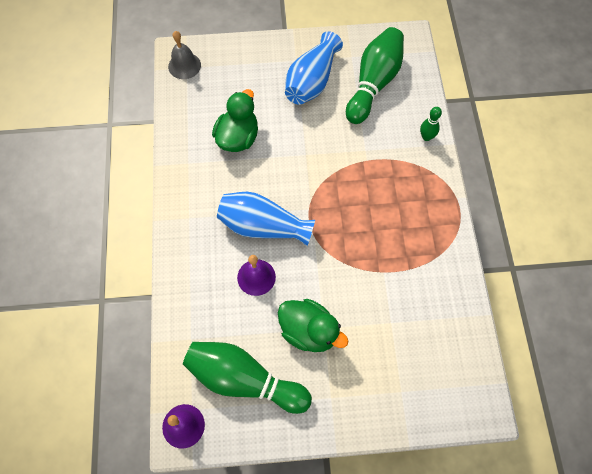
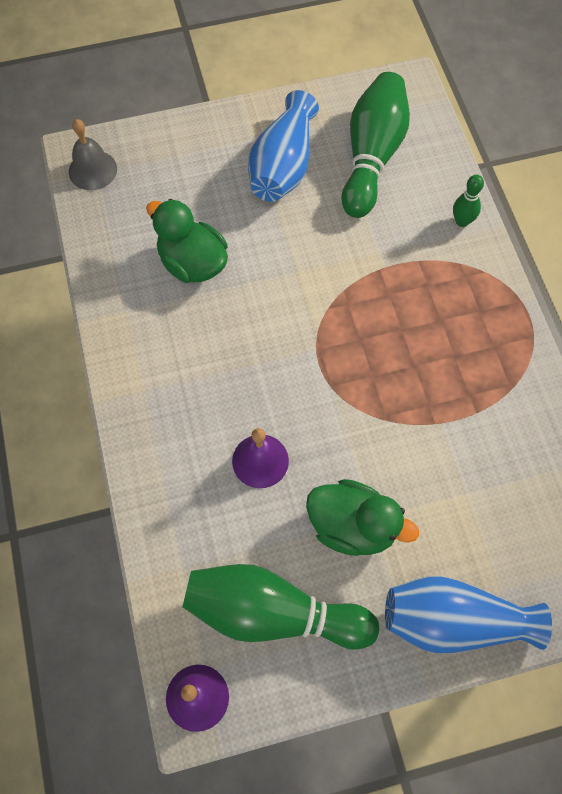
camera: 10 degrees left, 0 degrees up
(238, 138) = (192, 263): green duck -> green duck turned 60 degrees counterclockwise
(263, 226) = (255, 385): blue vase -> blue vase (453, 621)

